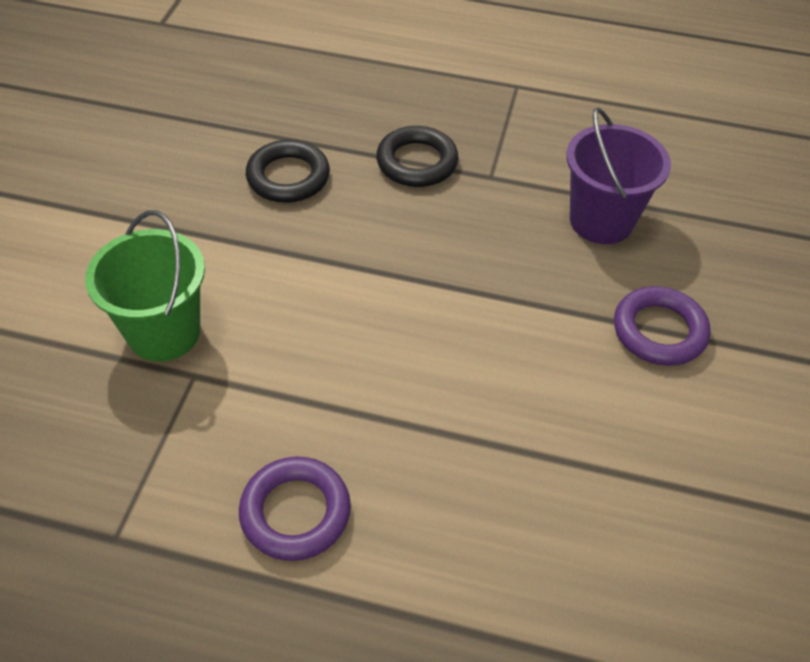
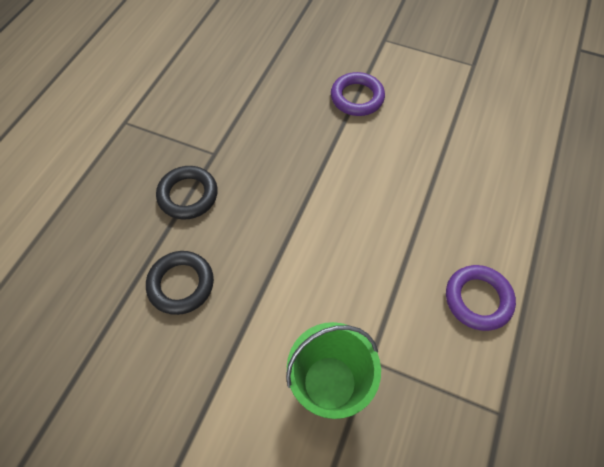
camera: 80 degrees left, 10 degrees up
(601, 221) = (268, 104): purple bucket -> none

